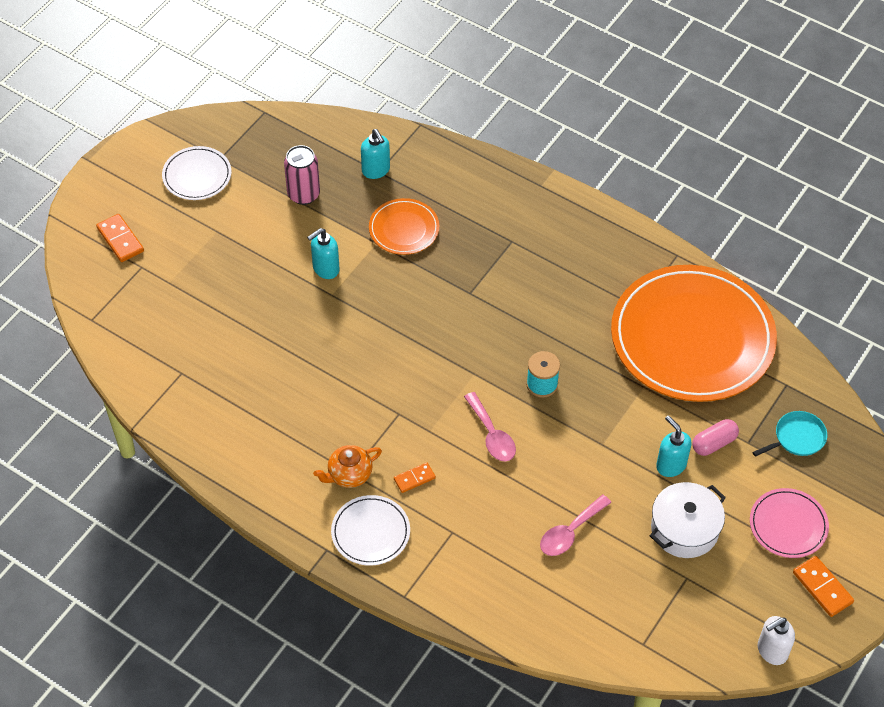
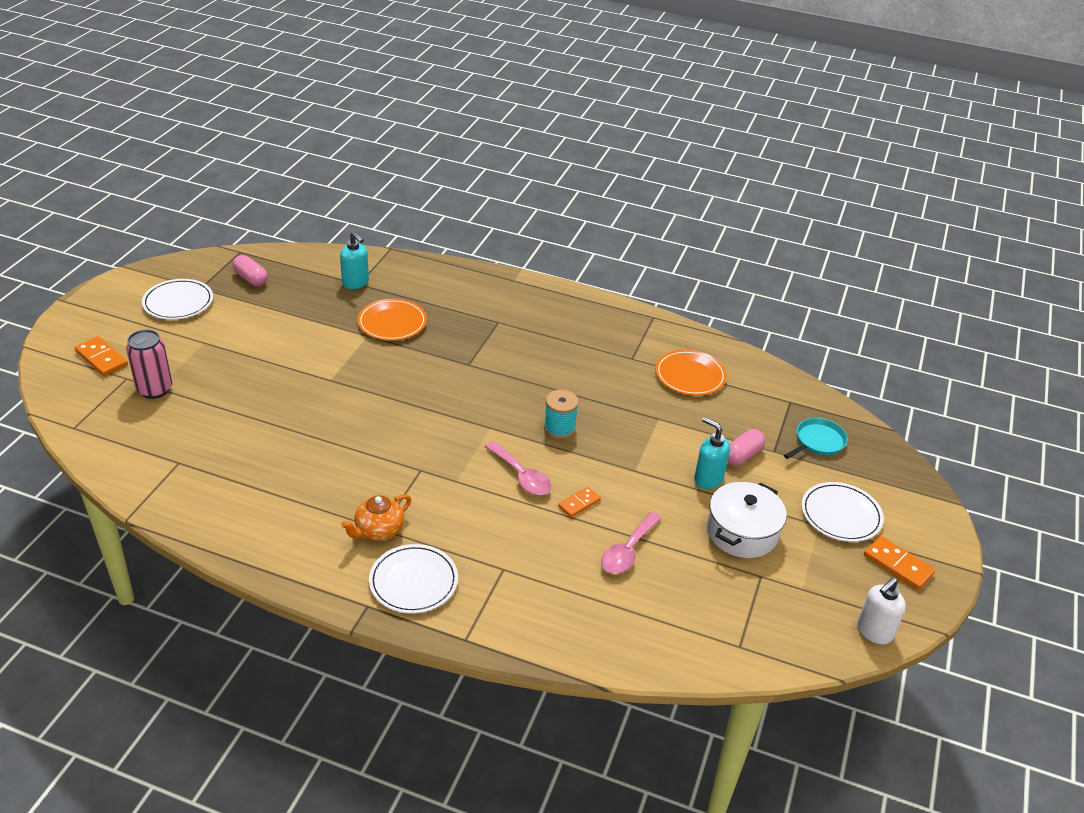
camera: 15 degrees left, 15 degrees down
(271, 152) = (251, 279): none -> pink capsule
(303, 194) = (288, 306): pink can -> pink can (155, 389)
(325, 269) = (320, 360): turquoise soap dispenser -> none
(414, 478) = (450, 525): orange domino -> orange domino (579, 503)
(692, 338) = (690, 375): orange plate -> orange plate, size x0.45
(788, 525) = (841, 515): pink plate -> white plate

